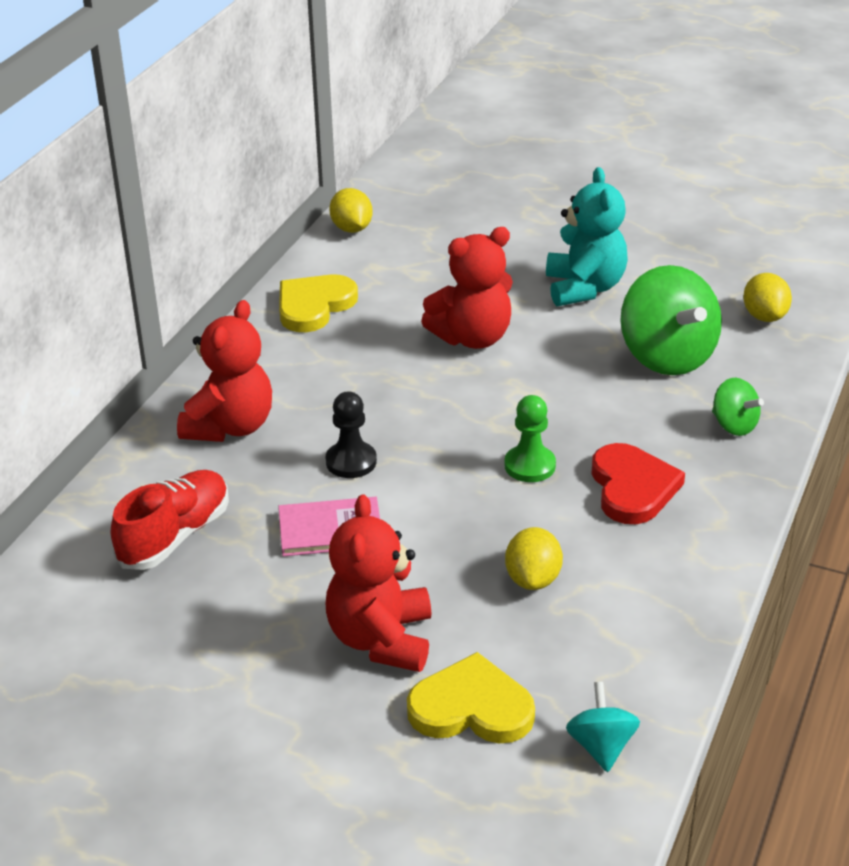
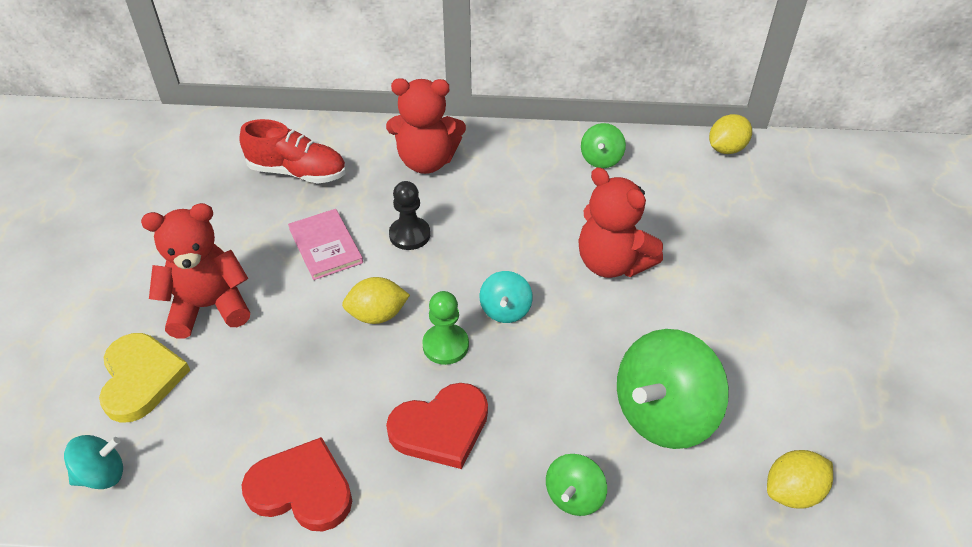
camera: 70 degrees right, 10 degrees up
(314, 306) = (601, 159): yellow heart -> green spinning top
(501, 417) = (505, 310): none -> turquoise spinning top
(533, 579) = (296, 382): yellow lemon -> yellow lemon (377, 315)
(584, 288) = (741, 323): turquoise teddy bear -> none
(672, 591) = (302, 489): none -> red heart

